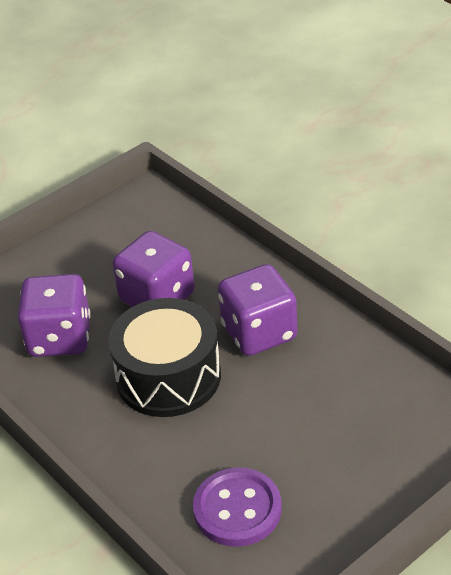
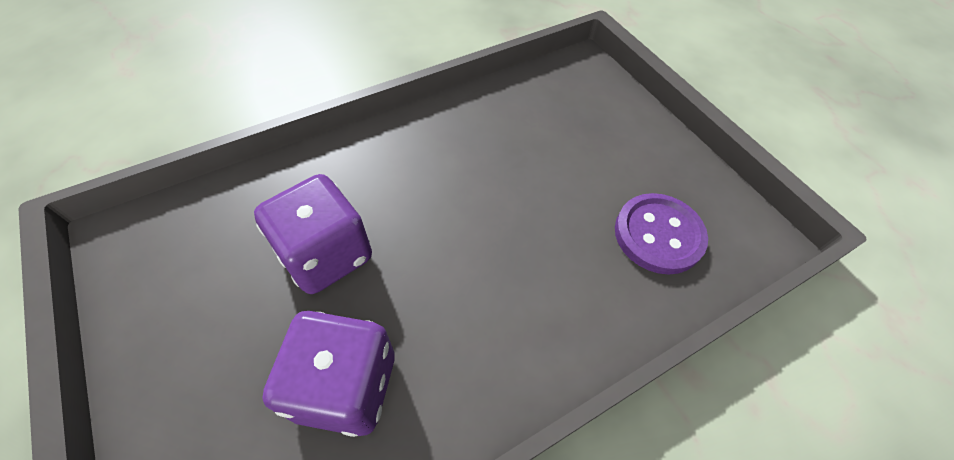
camera: 85 degrees left, 15 degrees up
(168, 377) = (463, 264): black drum -> none
(259, 332) = (427, 171): purple dice -> none

